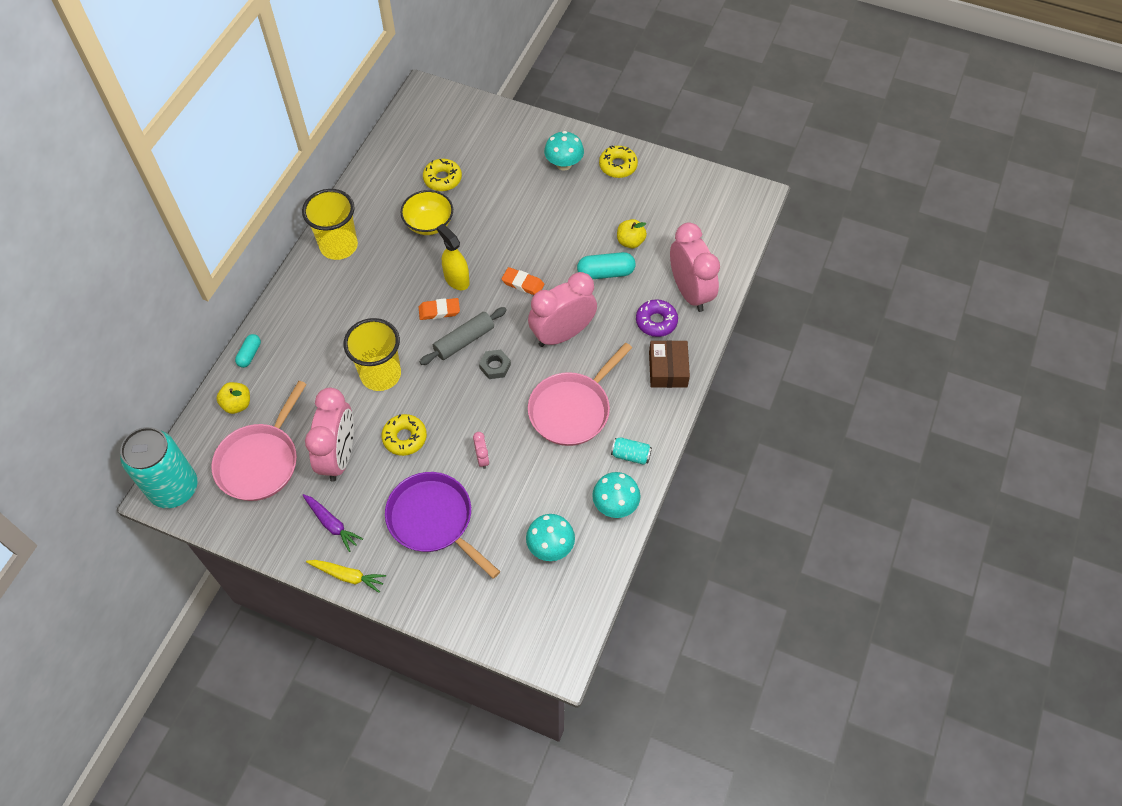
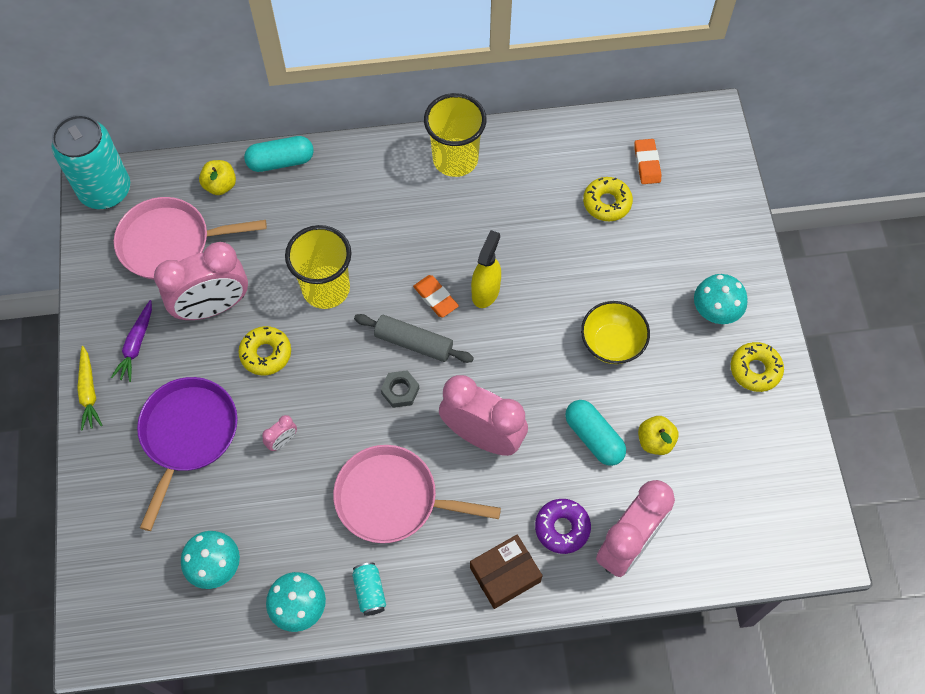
camera: 60 degrees right, 5 degrees up
(249, 354) = (281, 161): turquoise capsule -> turquoise capsule, size x1.63
(429, 224) = (539, 224): yellow bowl -> yellow bowl (612, 343)
(523, 283) = (522, 359): orange eraser -> orange eraser (647, 163)

